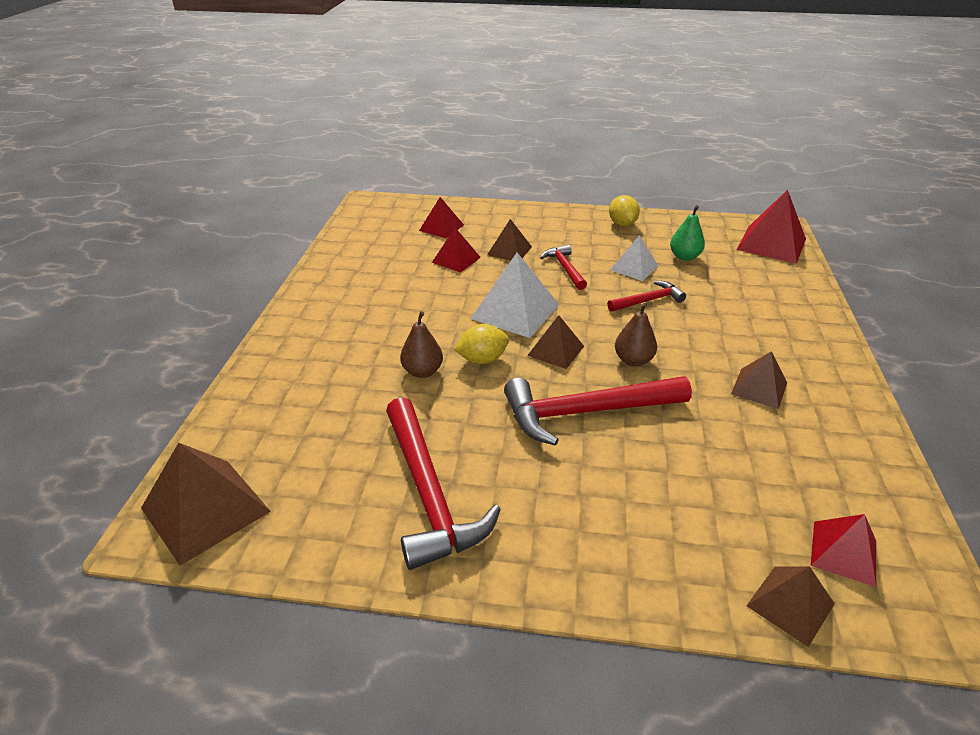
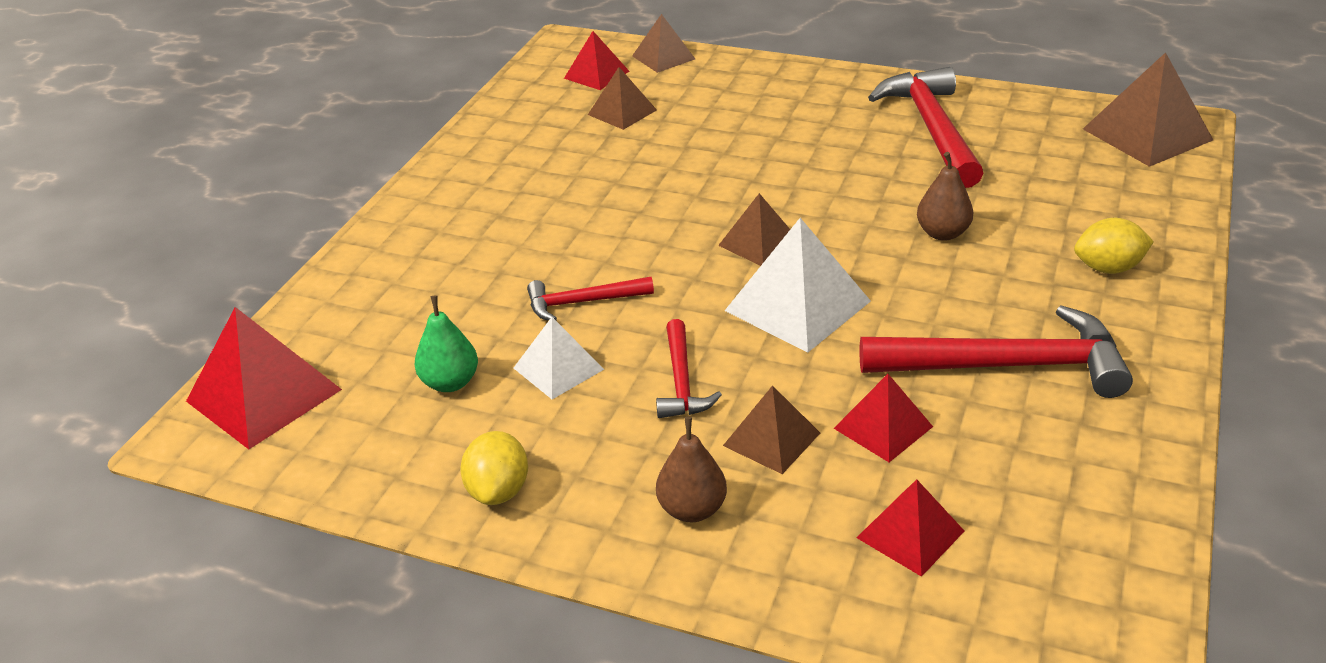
camera: 165 degrees left, 0 degrees up
(482, 359) = (861, 241): yellow lemon -> yellow lemon (1108, 268)
(586, 412) = (753, 176): red hammer -> red hammer (1006, 366)
(633, 360) = (664, 222): brown pear -> brown pear (692, 509)
(759, 388) = (541, 181): brown pyramid -> brown pyramid (622, 112)

